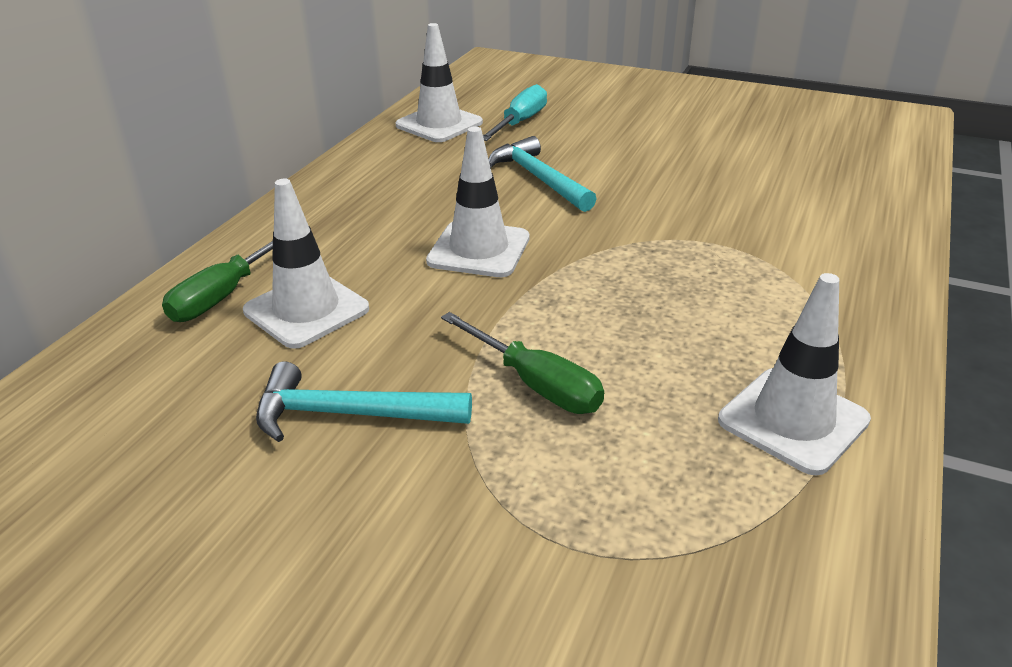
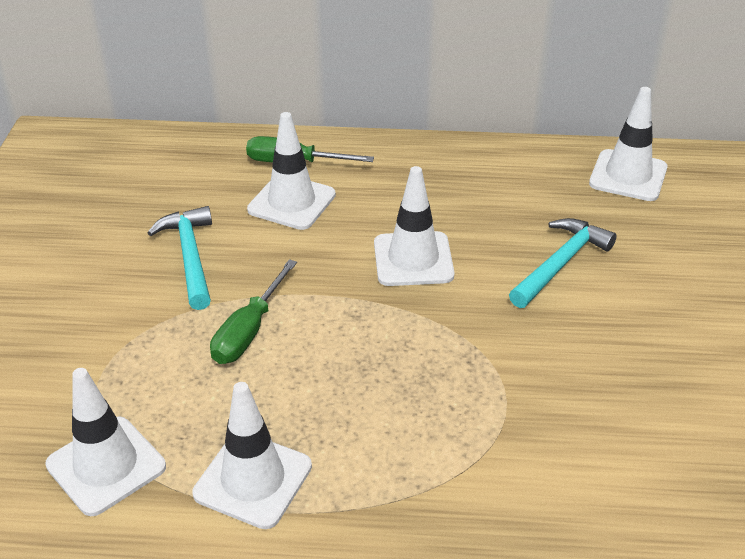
camera: 70 degrees right, 5 degrees up
(520, 122) = (675, 223): turquoise screwdriver -> none
(748, 556) = (106, 466): none -> white traffic cone

